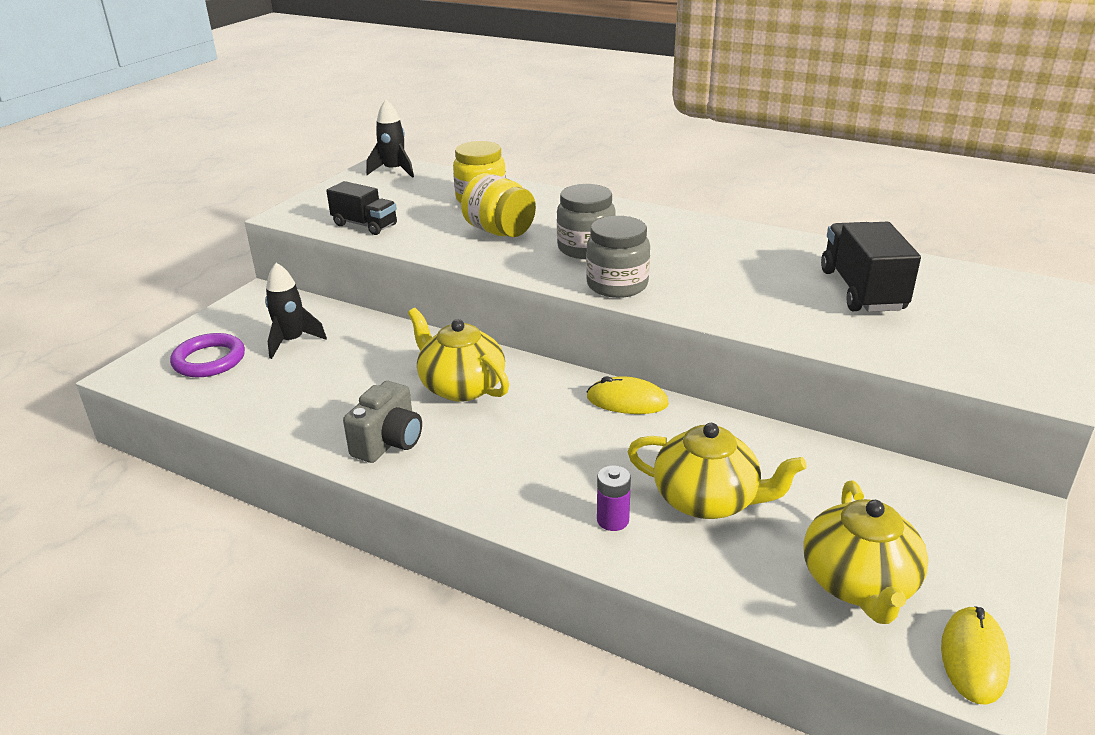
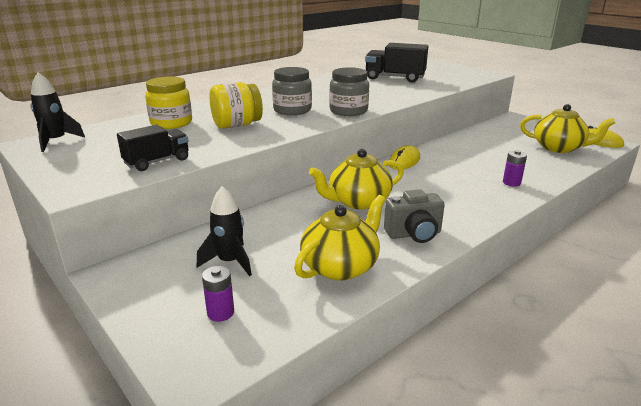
camera: 70 degrees left, 5 degrees down
(209, 360) = (220, 313): purple ring -> purple battery
(389, 443) = (414, 234): grey camera -> grey camera turned 120 degrees clockwise
(707, 500) = (499, 161): yellow teapot -> yellow teapot (341, 266)

